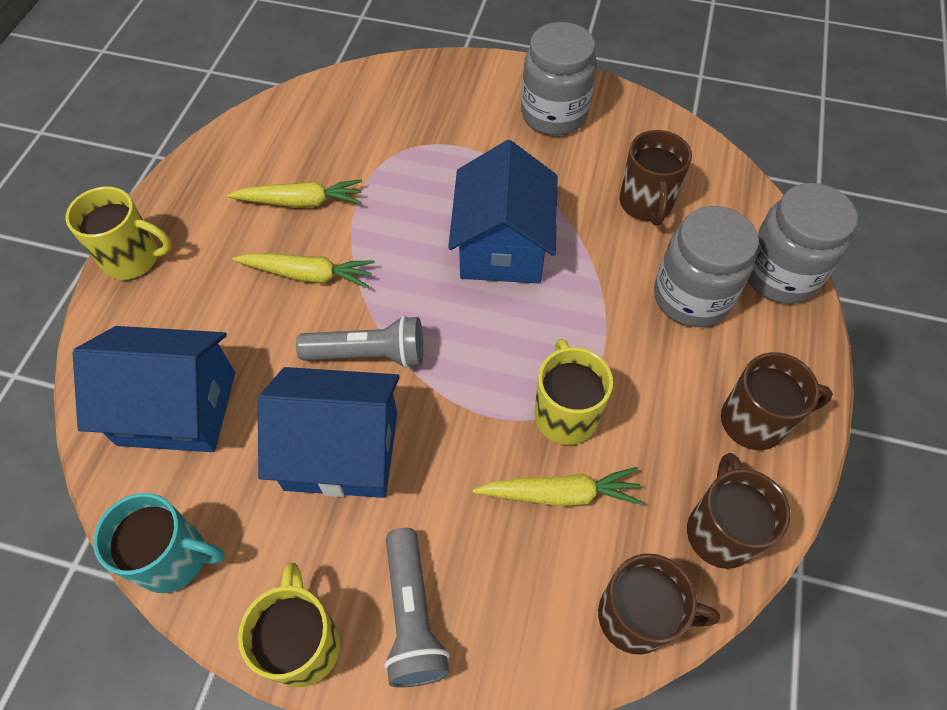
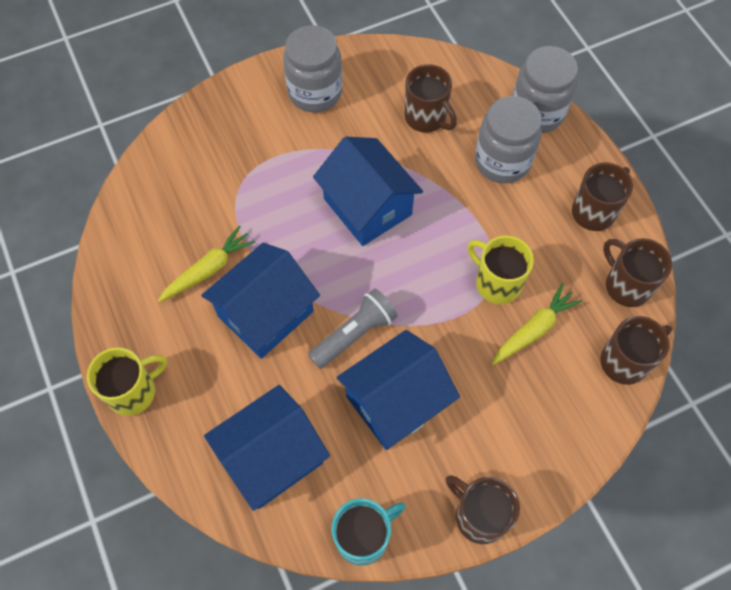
camera: 40 degrees left, 5 degrees up
(304, 643) = (479, 516): yellow mug -> brown mug
(308, 275) = (265, 314): yellow carrot -> blue house
(413, 616) = (520, 454): grey flashlight -> none

